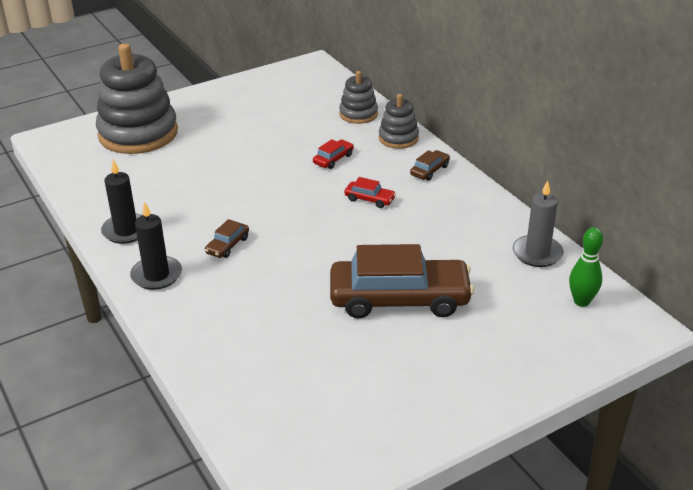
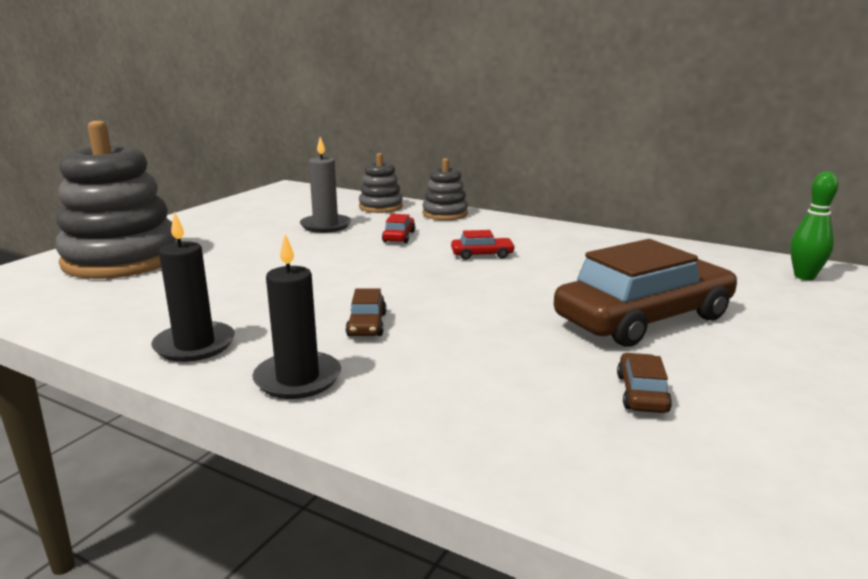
camera: 30 degrees left, 15 degrees down
(429, 170) = (509, 227): brown car -> brown car (641, 393)
(537, 253) = (703, 256): grey candle -> grey candle (325, 226)

